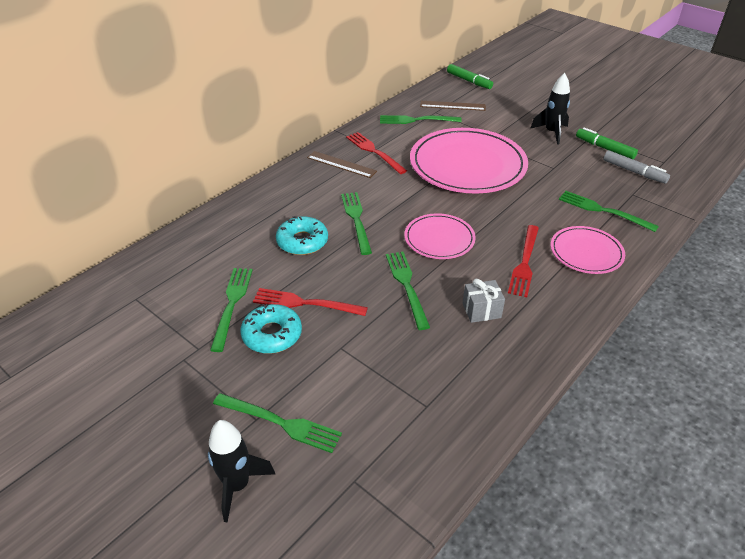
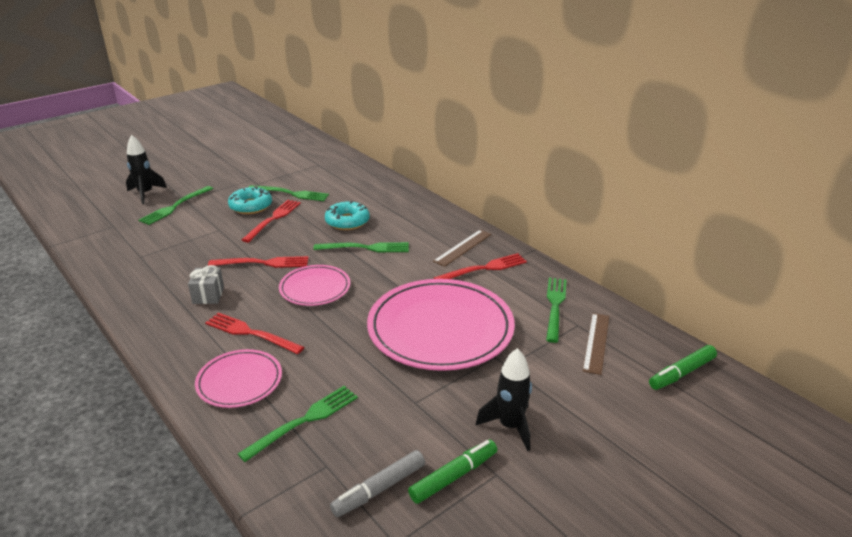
camera: 100 degrees right, 10 degrees down
(406, 285) = (264, 263): green fork -> red fork

